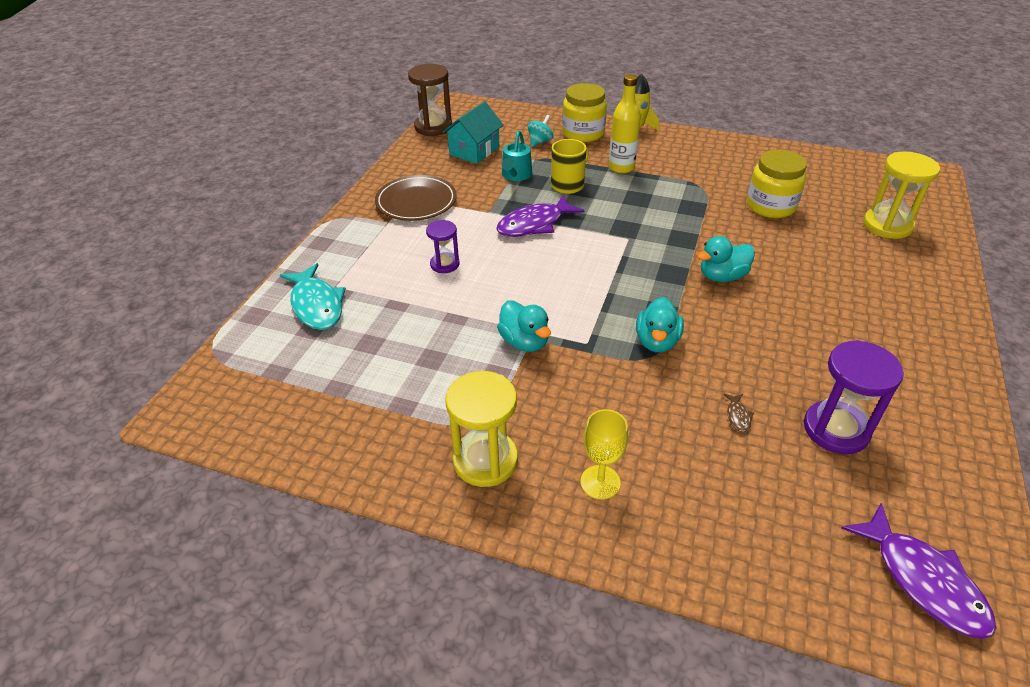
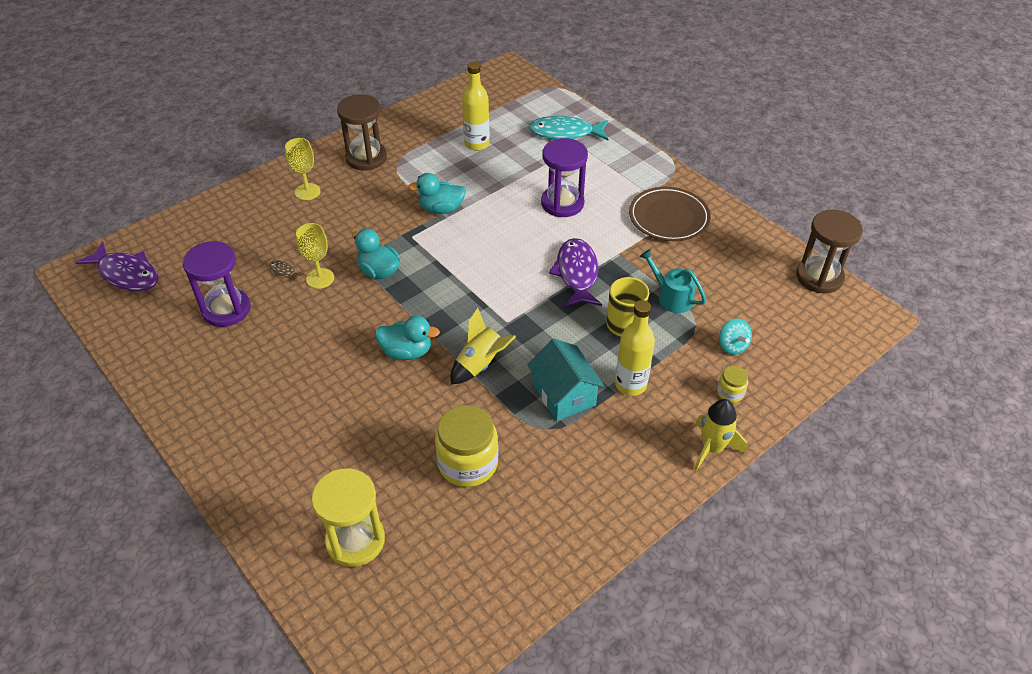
camera: 120 degrees right, 5 degrees up
(383, 367) = (477, 144): none -> yellow bottle
(445, 264) = (562, 203): purple hourglass -> purple hourglass, size x1.68
(474, 151) = (743, 287): turquoise house -> turquoise house (564, 395)
(485, 460) = (366, 158): yellow hourglass -> brown hourglass
(583, 133) = (730, 392): yellow jar -> yellow jar, size x0.48
(685, 234) = (480, 364): none -> yellow rocket
(713, 380) = (320, 278): none -> yellow goblet
(722, 276) = (407, 352): turquoise duck -> turquoise duck turned 90 degrees clockwise
(923, 580) = (126, 274): purple fish -> purple fish turned 150 degrees counterclockwise

